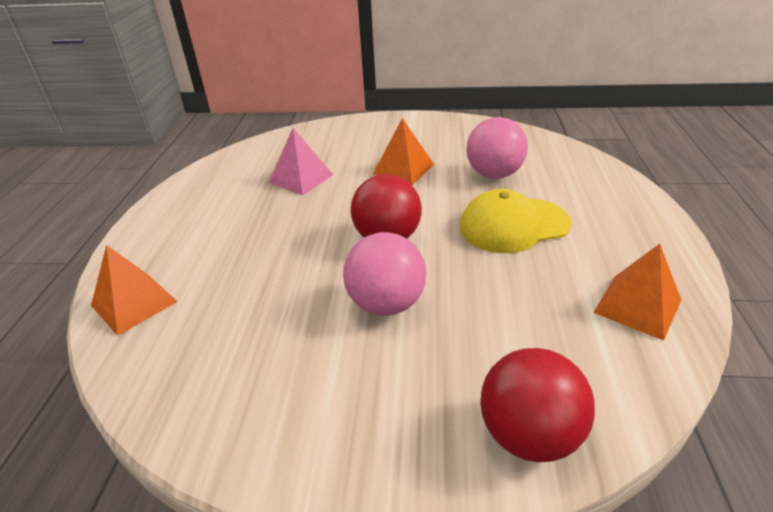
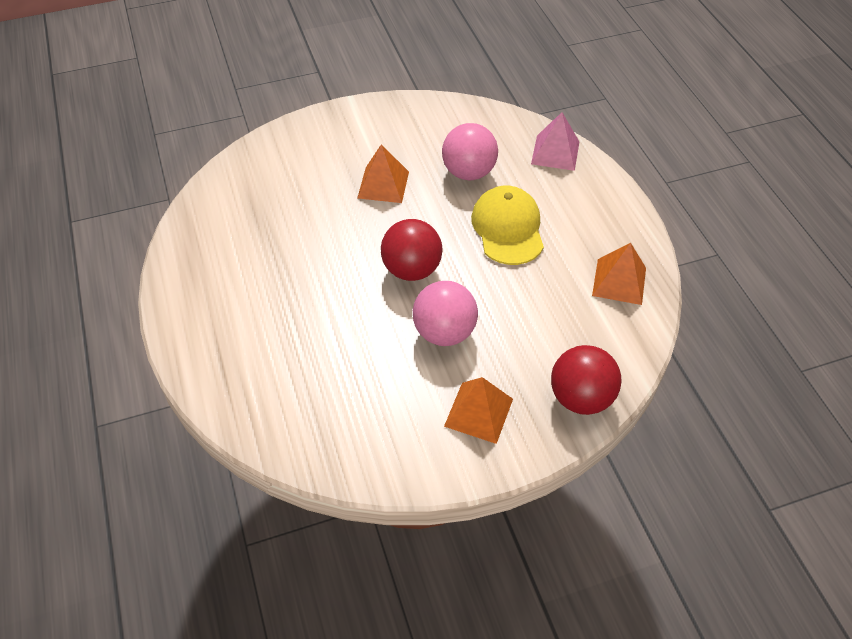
camera: 25 degrees left, 15 degrees up
(134, 303) = (238, 394): orange pyramid -> orange pyramid (479, 412)
(301, 178) = (291, 220): pink pyramid -> pink pyramid (555, 152)
(513, 225) = (508, 228): yellow cap -> yellow cap turned 120 degrees clockwise

